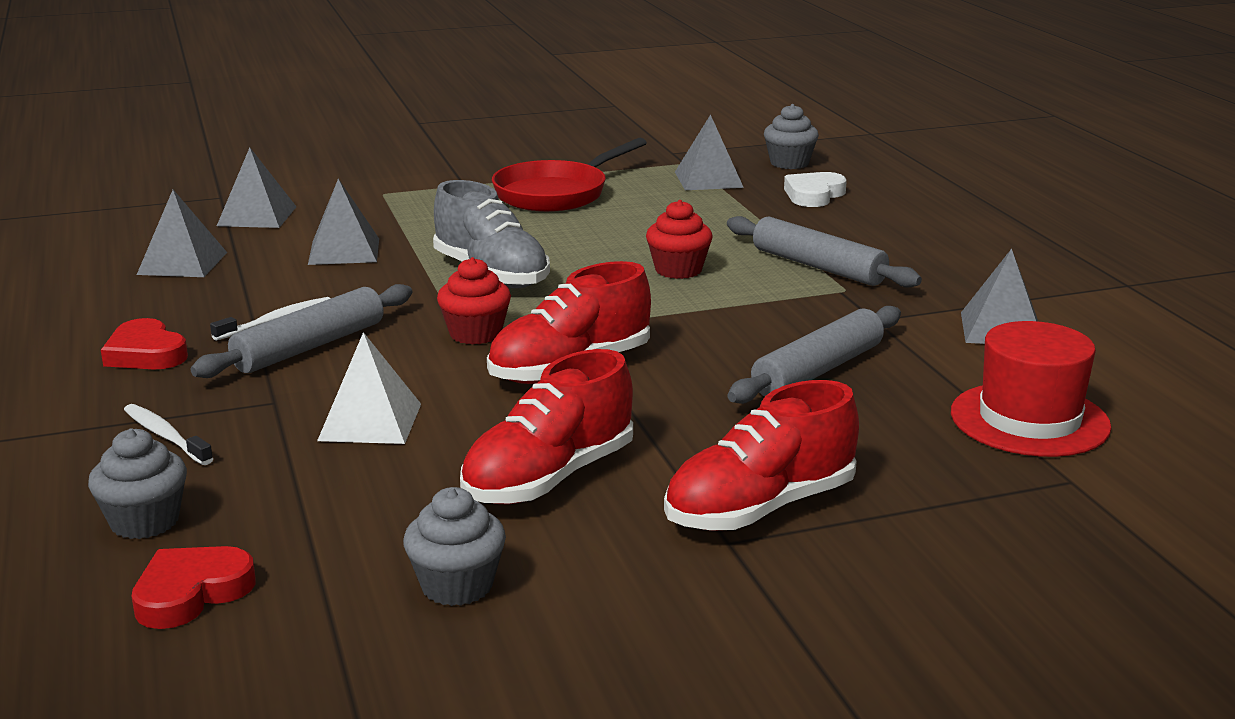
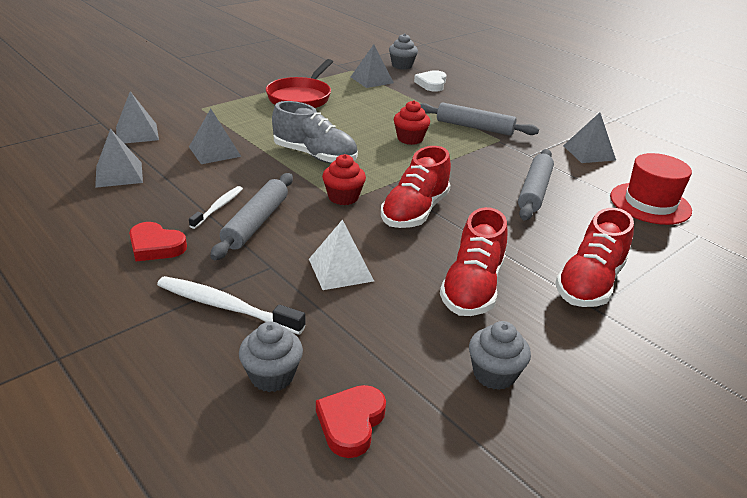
camera: 25 degrees left, 10 degrees up
(165, 436) = (226, 307): white toothbrush -> white toothbrush, size x1.61

